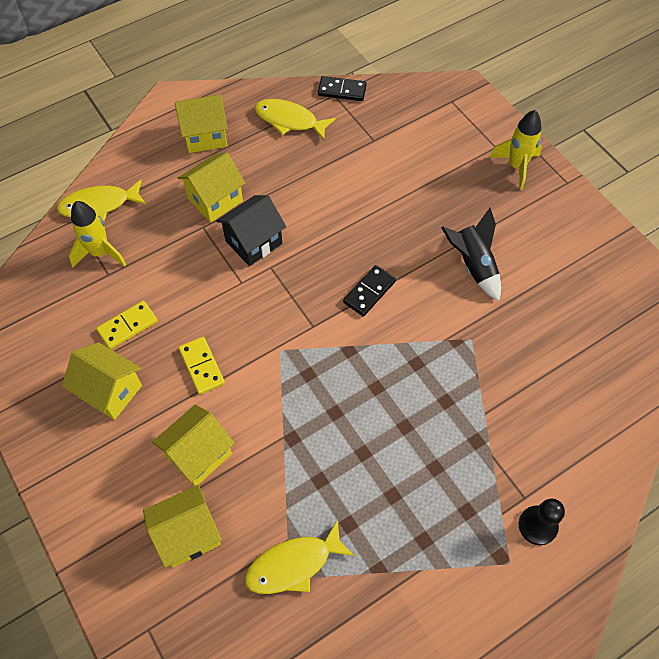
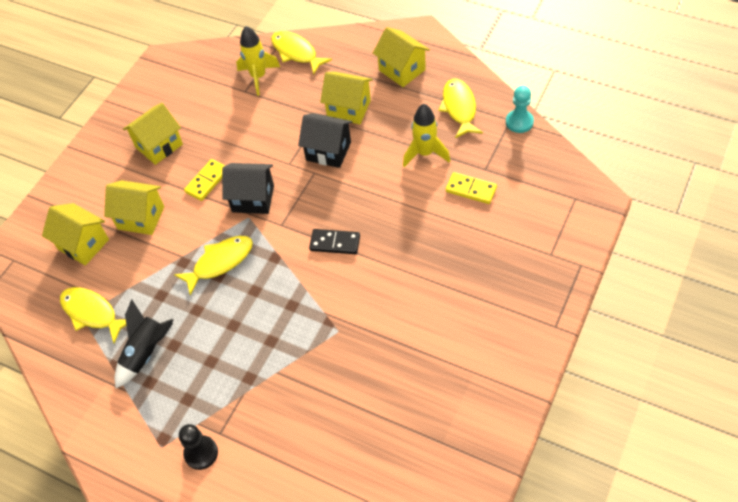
camera: 65 degrees right, 5 degrees down
(110, 391) = (159, 146): yellow house -> yellow house turned 45 degrees clockwise
(128, 326) = (212, 125): yellow domino -> yellow domino (471, 189)
(260, 335) = (253, 199): none -> black house
(318, 403) = (220, 262): none -> yellow fish
(342, 90) = (519, 122): black domino -> turquoise pawn
(473, 265) = (410, 298): black rocket -> black rocket (147, 353)
(516, 167) = (541, 280): yellow rocket -> yellow rocket (425, 153)

